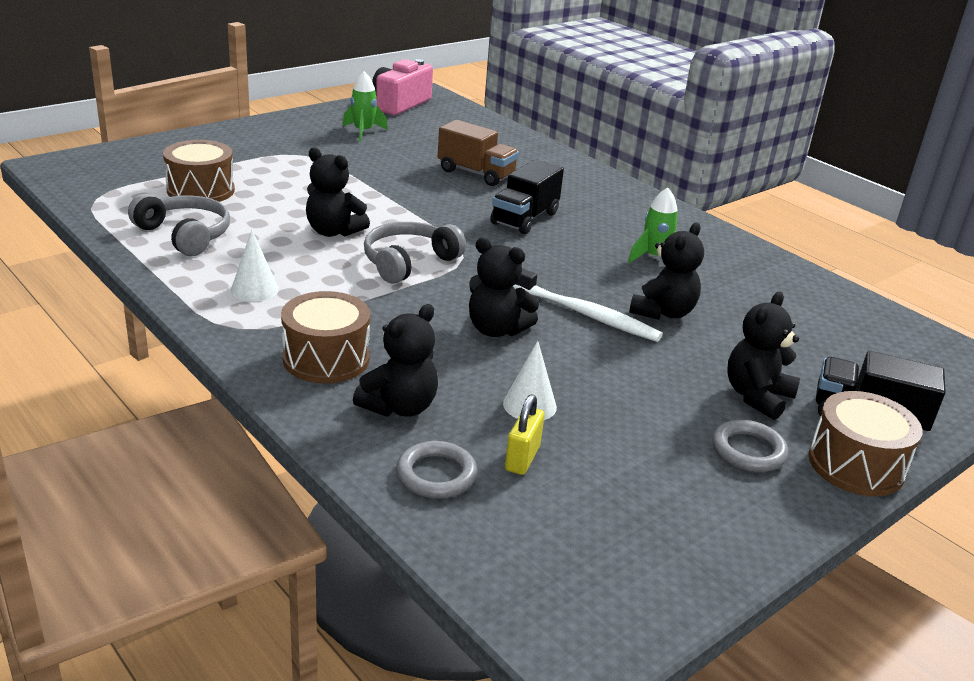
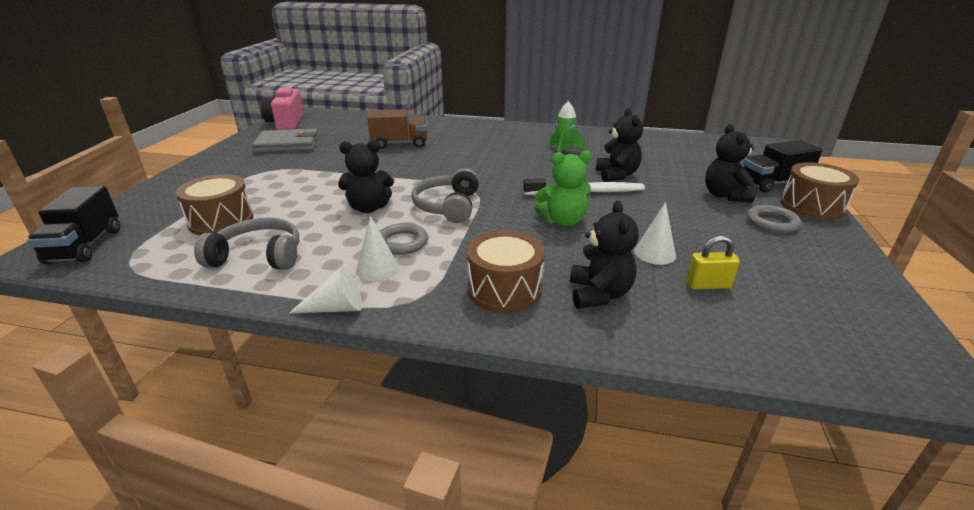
camera: 35 degrees left, 0 degrees up
(178, 304) = (336, 308): none -> white cone
(363, 132) = (288, 144): green rocket -> grey wallet
(436, 475) = (693, 324): grey ring -> grey ring (402, 242)
(496, 329) = (563, 221): black teddy bear -> green teddy bear
(522, 458) = (708, 285): yellow padlock -> yellow padlock turned 75 degrees counterclockwise
(524, 218) = (468, 157): black truck -> black truck (85, 246)

